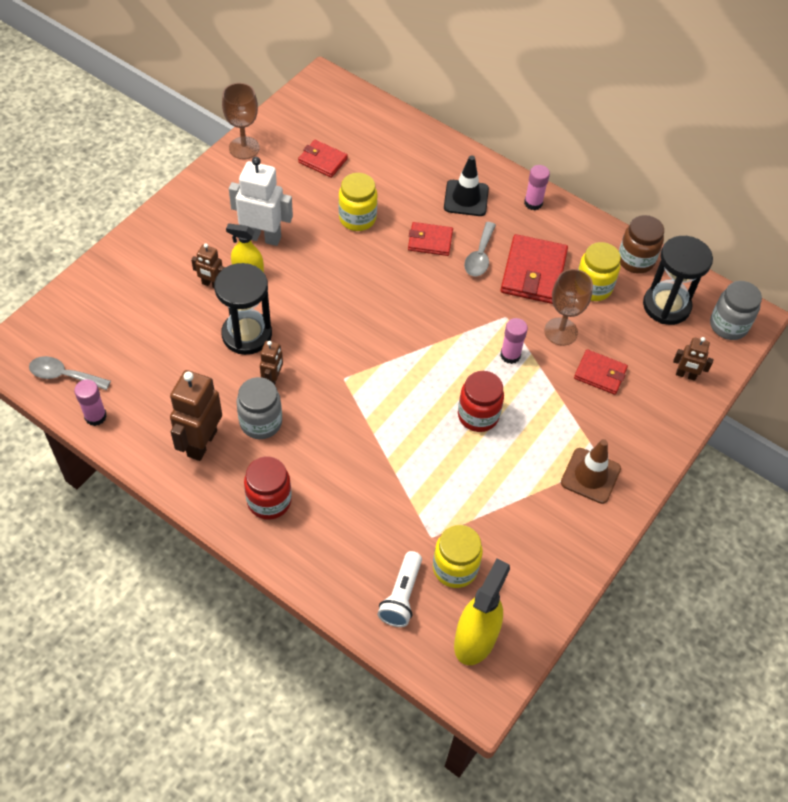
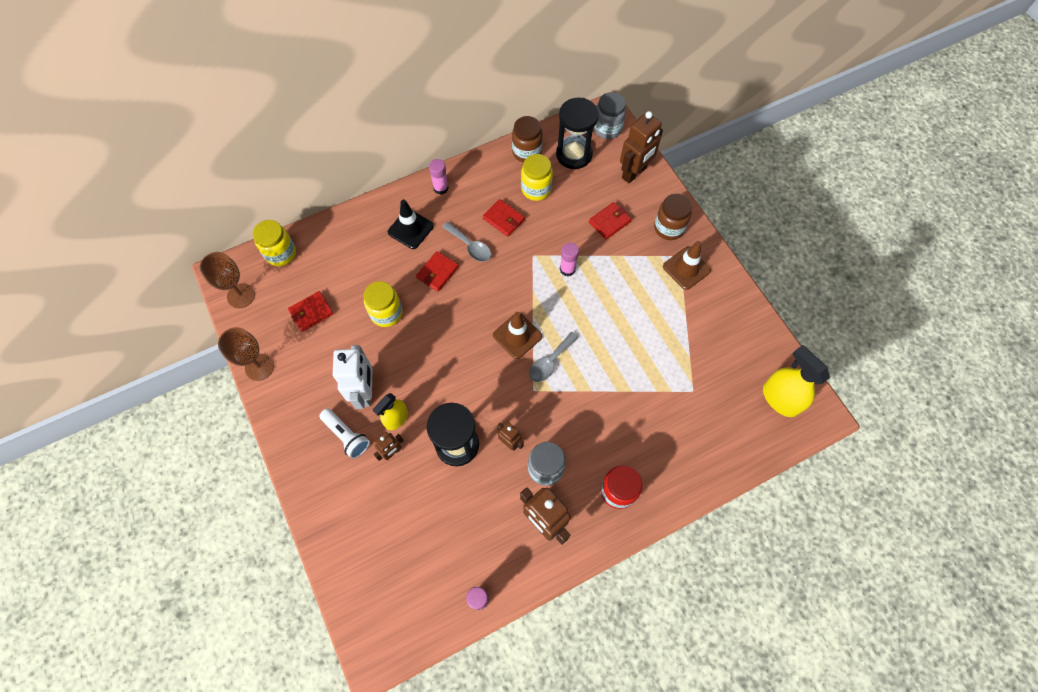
camera: 60 degrees left, 10 degrees up
(64, 375) = (424, 612): grey spoon -> grey spoon (550, 362)
(263, 237) = (365, 392): white robot -> white robot turned 135 degrees clockwise
(399, 339) = (517, 336): none -> brown traffic cone
(401, 596) = (731, 431): white flashlight -> white flashlight (346, 436)
(455, 568) = (723, 387): yellow jar -> yellow jar (281, 253)
(478, 415) = (608, 314): red jar -> none
(533, 272) = (503, 219): red wallet -> red wallet, size x0.60
(561, 331) = (563, 228): brown goblet -> brown goblet (241, 296)
(634, 438) = (669, 228): none -> brown jar
(685, 375) = (634, 173): brown robot -> brown robot, size x1.85

